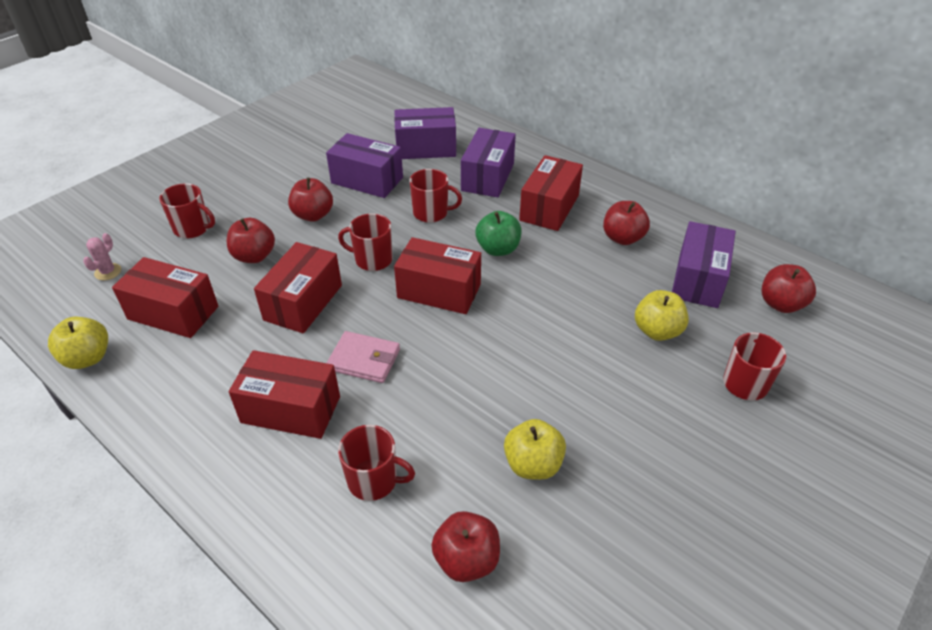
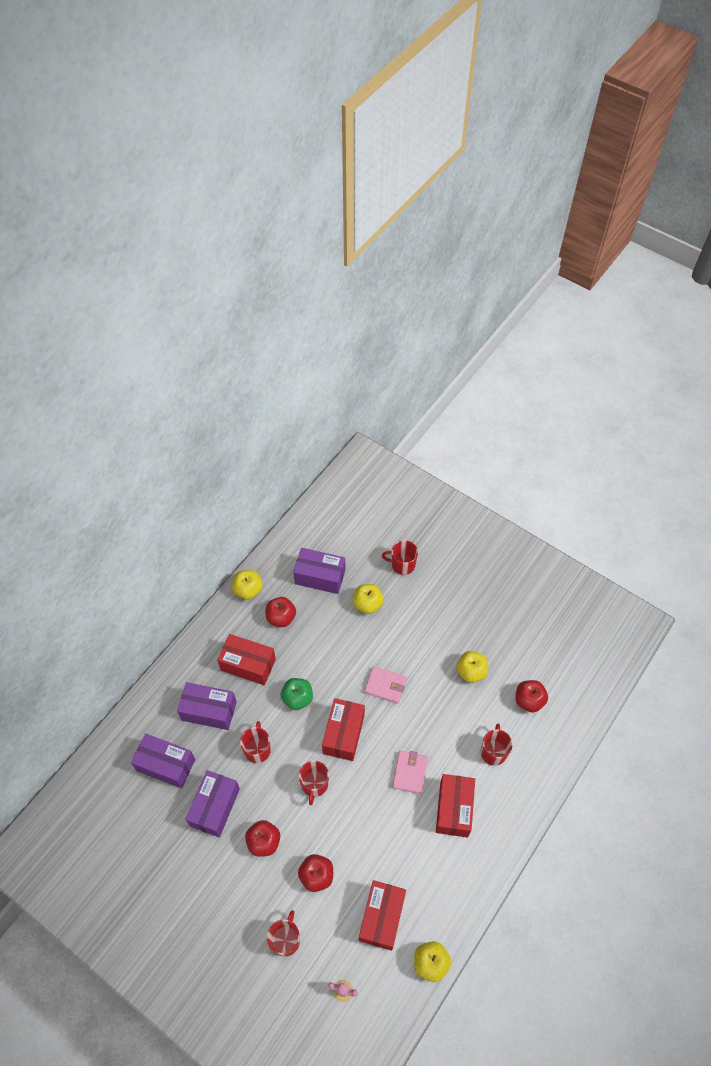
camera: 95 degrees left, 15 degrees up
(303, 302) = (363, 824): red box -> none
(426, 148) = (166, 765): purple box -> purple box turned 60 degrees counterclockwise
(511, 342) = (385, 686): none -> pink wallet
(662, 210) = (248, 590): none -> yellow apple
(781, 304) = (338, 536): red apple -> none

